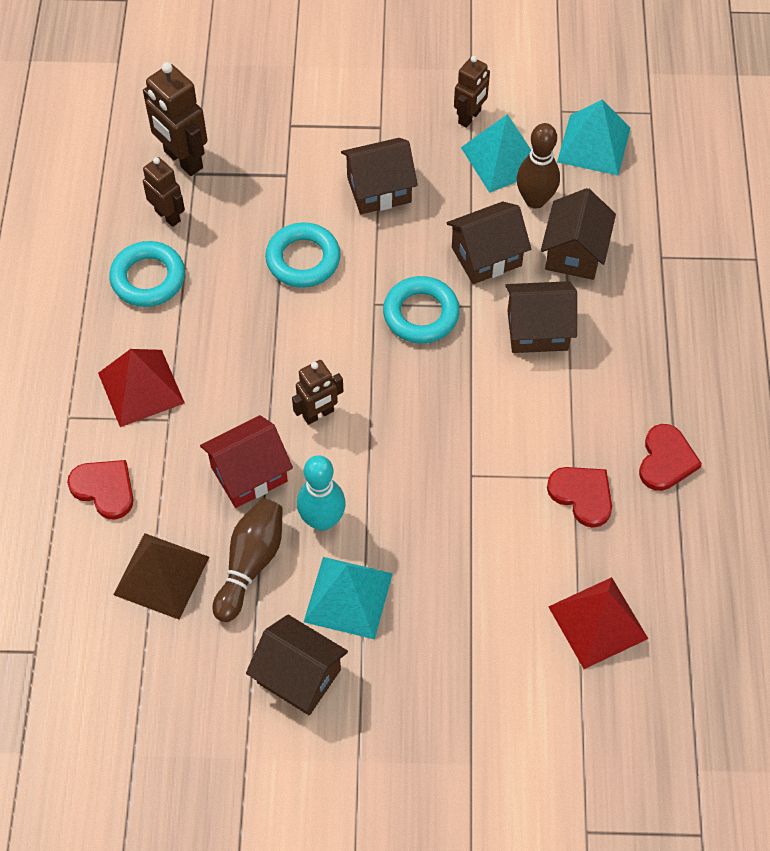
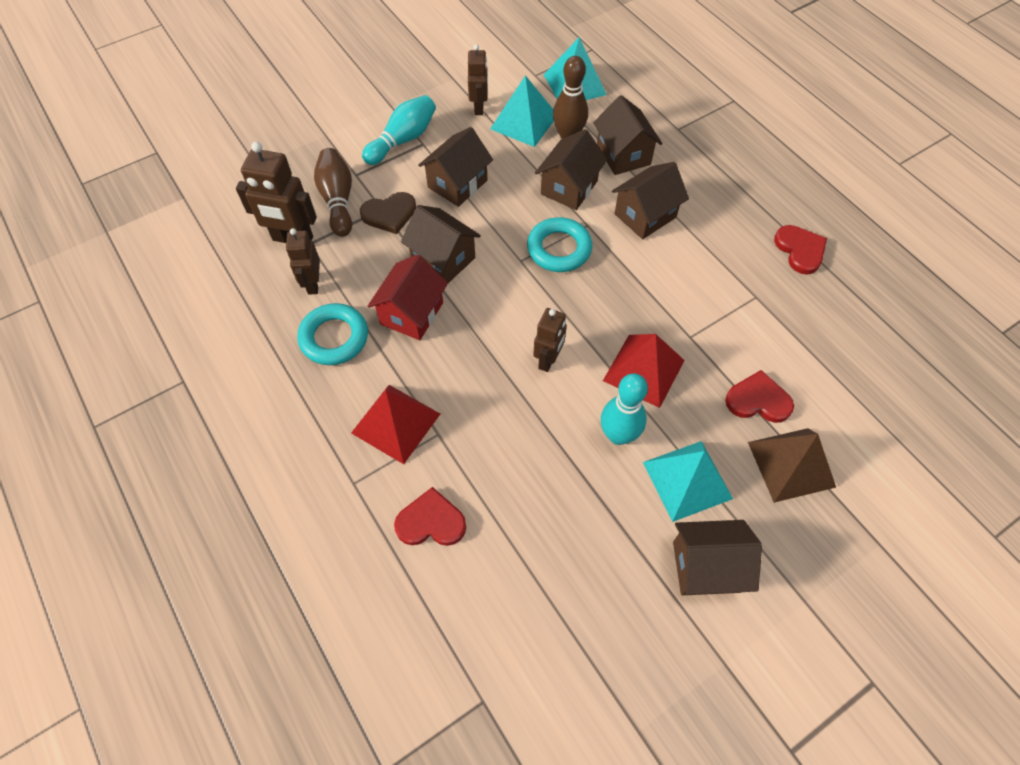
camera: 35 degrees left, 0 degrees up
(161, 575) = (535, 560): brown pyramid -> brown pyramid (791, 464)
(168, 215) = (313, 284): brown robot -> brown robot turned 105 degrees counterclockwise
(249, 474) = (535, 436): red house -> red house (412, 313)
(250, 563) = (595, 503): brown bowling pin -> brown bowling pin (338, 200)
(289, 185) = (389, 214): none -> brown heart
(303, 259) = (443, 259): turquoise ring -> brown house
(364, 112) = (403, 140): none -> turquoise bowling pin
(582, 495) = (772, 305): red heart -> red heart (758, 400)
(598, 622) = (862, 383): red pyramid -> red pyramid (644, 370)

